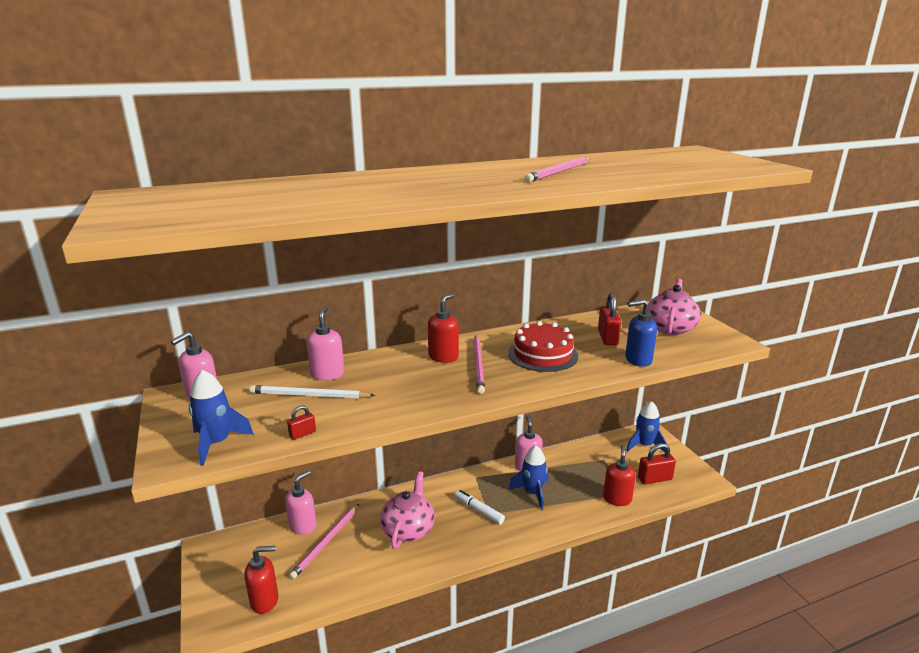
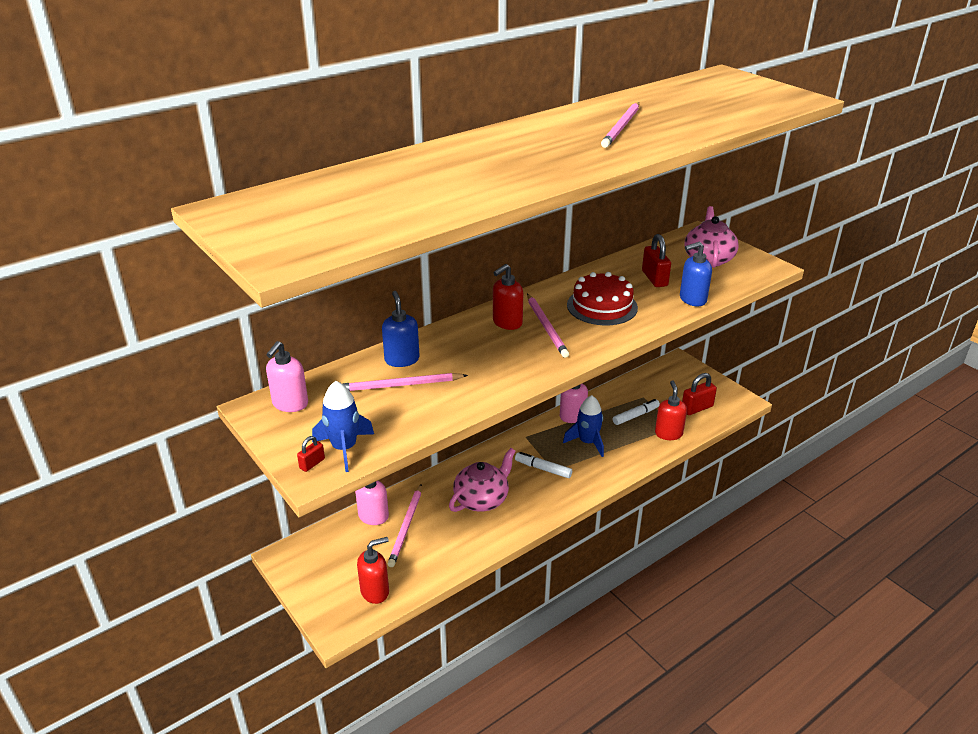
camera: 15 degrees left, 10 degrees up
(302, 434) = (421, 425): red padlock -> red padlock (312, 463)
(309, 395) = (399, 385): white pencil -> pink pencil
(327, 374) = (402, 359): pink soap dispenser -> blue soap dispenser
(408, 529) = (482, 499): pink teapot -> pink teapot turned 45 degrees clockwise
(443, 357) = (507, 323): red soap dispenser -> red soap dispenser turned 150 degrees counterclockwise
(590, 476) = (635, 416): none -> white marker
(644, 445) = (677, 376): blue rocket -> none

